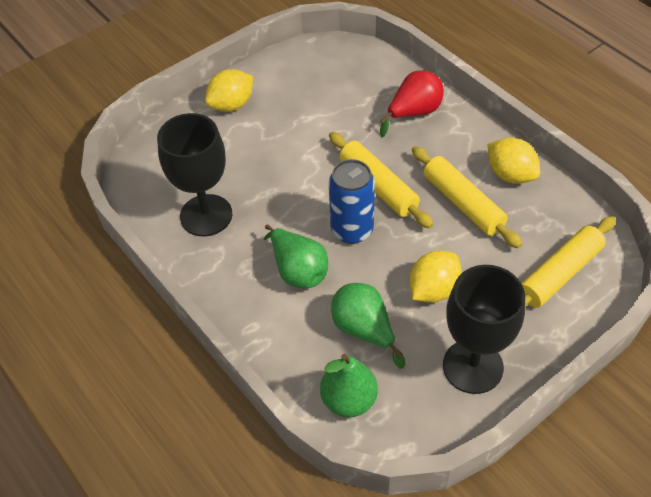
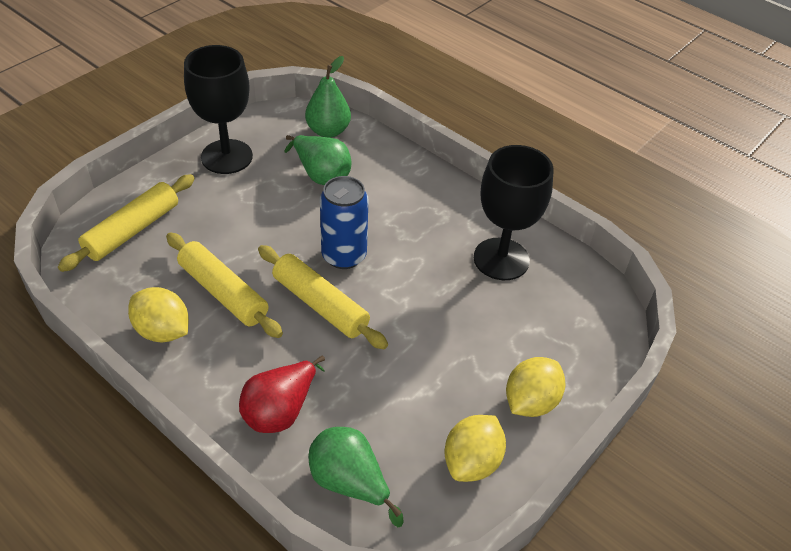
camera: 165 degrees right, 5 degrees down
(298, 271) = (391, 215): green pear -> green pear (349, 483)
(433, 290) = (259, 209): yellow lemon -> yellow lemon (472, 462)

